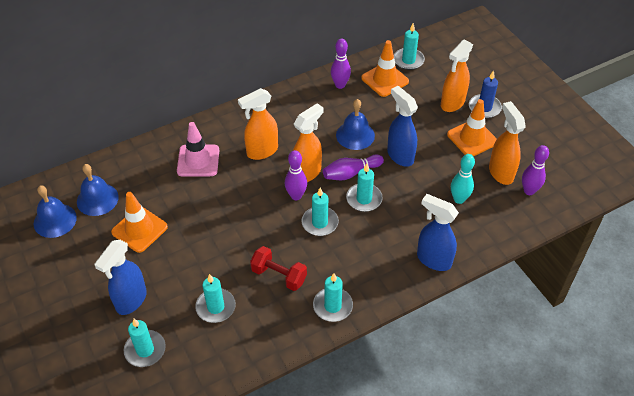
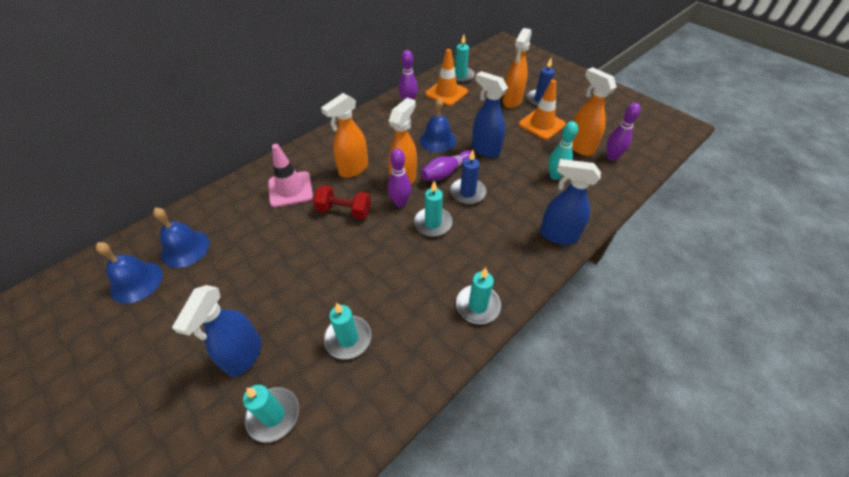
camera: 15 degrees left, 0 degrees up
(139, 229) = (240, 270): orange traffic cone -> none
(279, 275) = (408, 286): red dumbbell -> red dumbbell (344, 211)
(364, 199) = (467, 193): turquoise candle -> blue candle

